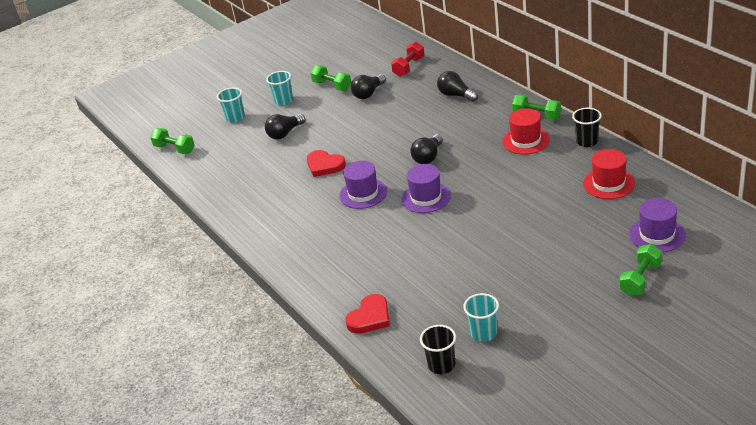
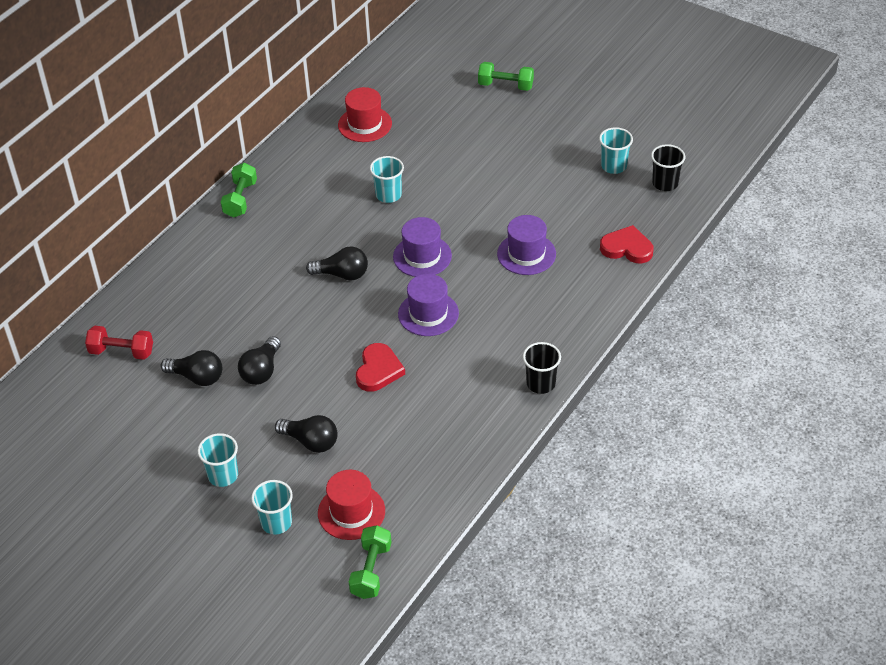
camera: 115 degrees left, 10 degrees up
(332, 86) = (177, 428): green dumbbell -> none
(456, 95) = (197, 283): black light bulb -> black light bulb (261, 371)
(507, 188) = (388, 195): none -> turquoise cup
(526, 141) = (294, 198): red hat -> red hat (351, 512)
(587, 141) = (289, 151): black cup -> black cup (541, 383)
(657, 235) = (439, 84): purple hat -> purple hat (526, 254)

